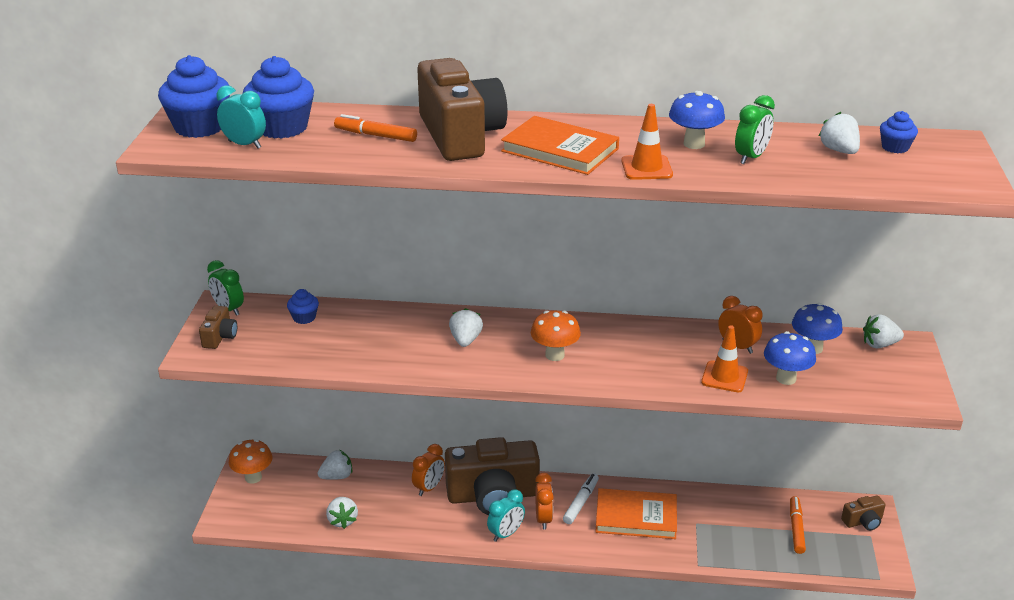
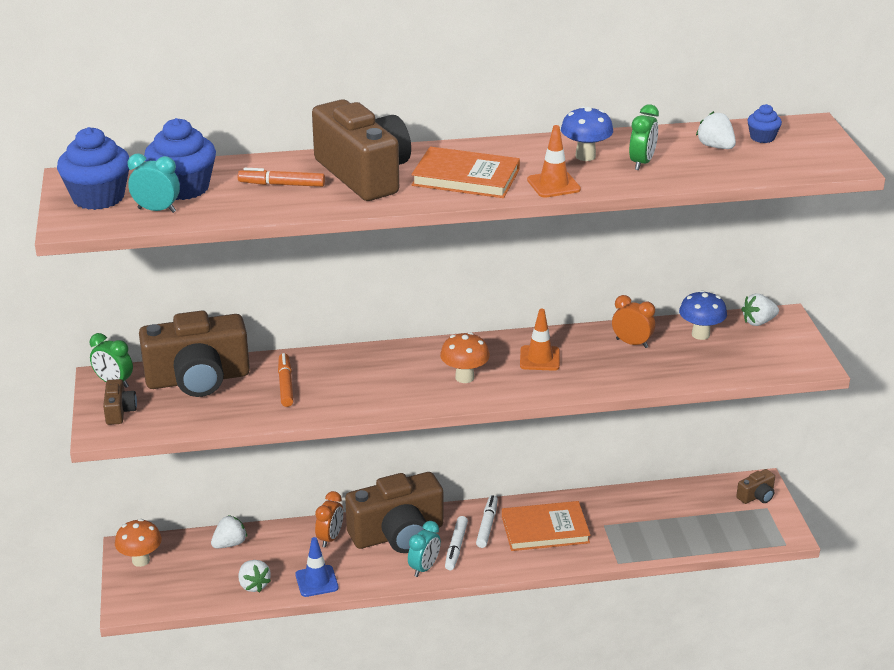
camera: 15 degrees left, 0 degrees up
(304, 318) = (198, 379): blue cupcake -> brown camera
(401, 528) = (316, 581): none -> blue traffic cone
(465, 340) = (372, 376): white strawberry -> none
(543, 519) = (456, 547): orange clock -> white marker
(724, 377) = (630, 373): orange traffic cone -> orange traffic cone (539, 358)
(786, 378) = (686, 366): blue mushroom -> none
(796, 528) = (698, 513): orange marker -> orange marker (285, 385)

